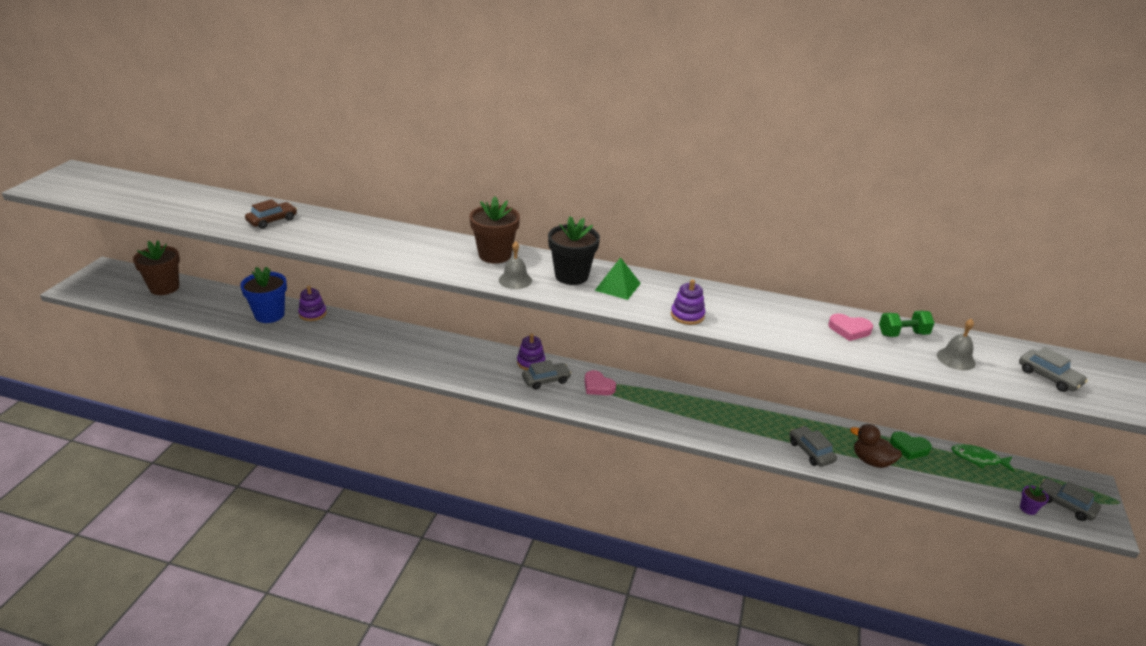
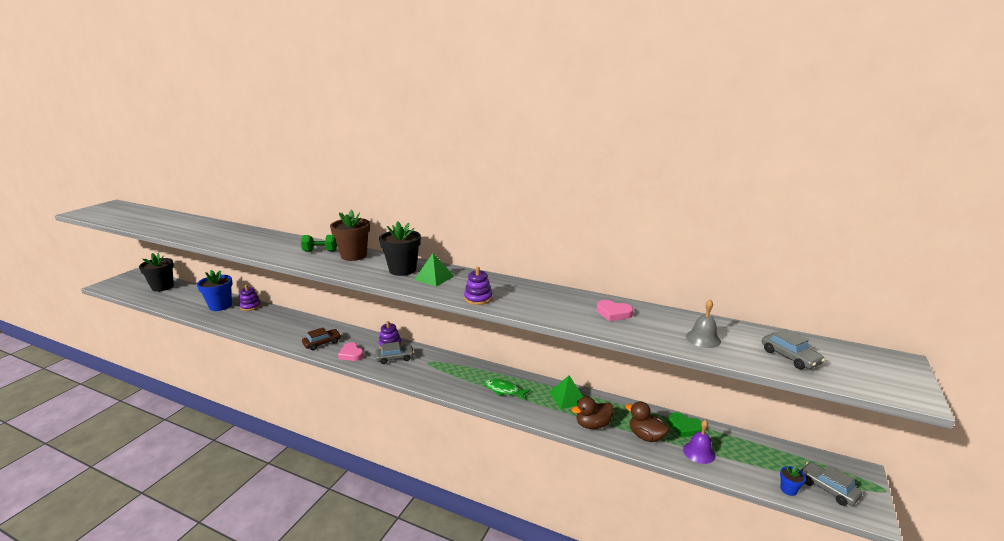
camera: 10 degrees right, 10 degrees down
(164, 288) = (162, 287): brown flower pot -> black flower pot
(272, 220) = (212, 232): brown car -> brown car (322, 343)
(515, 280) = (357, 271): grey bell -> none
(598, 386) = (433, 364): pink heart -> pink heart (351, 354)
(771, 420) = (567, 397): none -> green pyramid
(810, 451) = (592, 425): grey car -> brown duck
(902, 334) = (661, 318): green dumbbell -> green dumbbell (320, 251)
(931, 475) = (699, 452): none -> purple bell
(978, 459) = (748, 441): green fish -> green fish (504, 390)
(1028, 509) = (788, 489): purple flower pot -> blue flower pot

